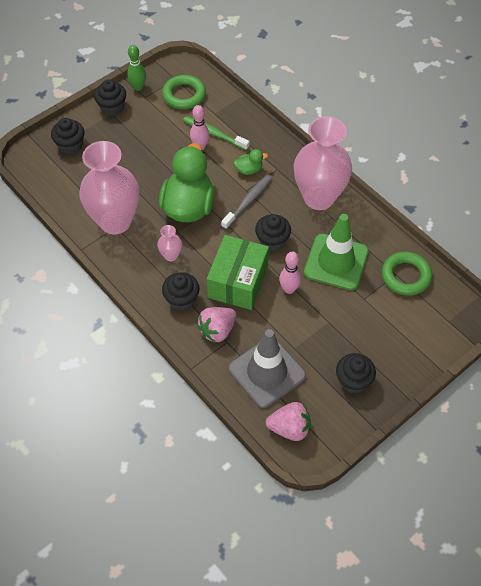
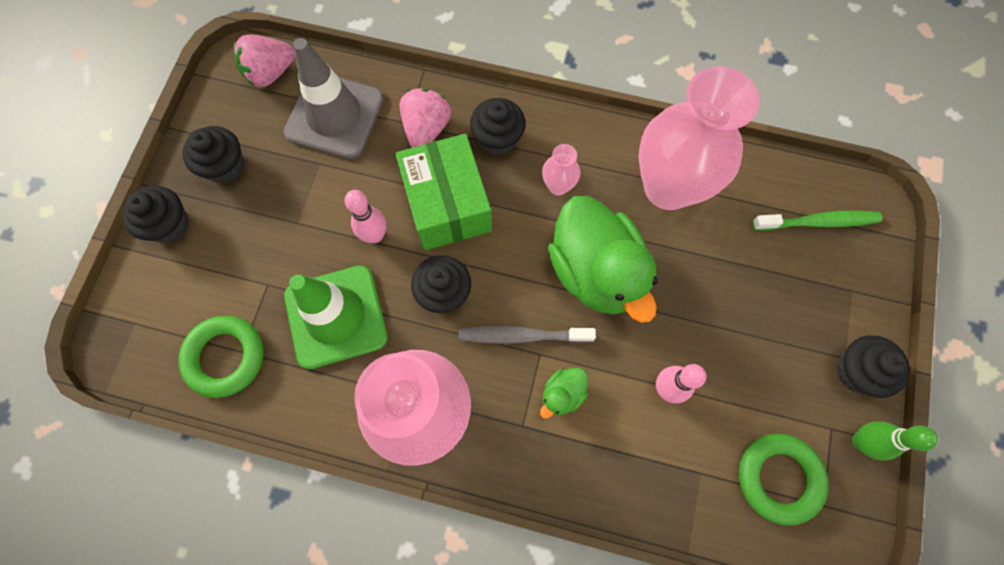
camera: 145 degrees right, 15 degrees up
(70, 145) = (840, 261): black cupcake -> black cupcake (169, 225)
(214, 133) = (666, 429): green toothbrush -> green toothbrush (818, 222)
(248, 201) = (522, 335): grey toothbrush -> grey toothbrush turned 90 degrees clockwise

